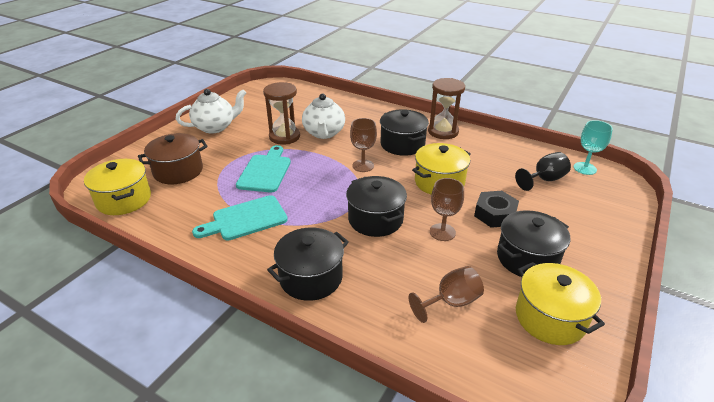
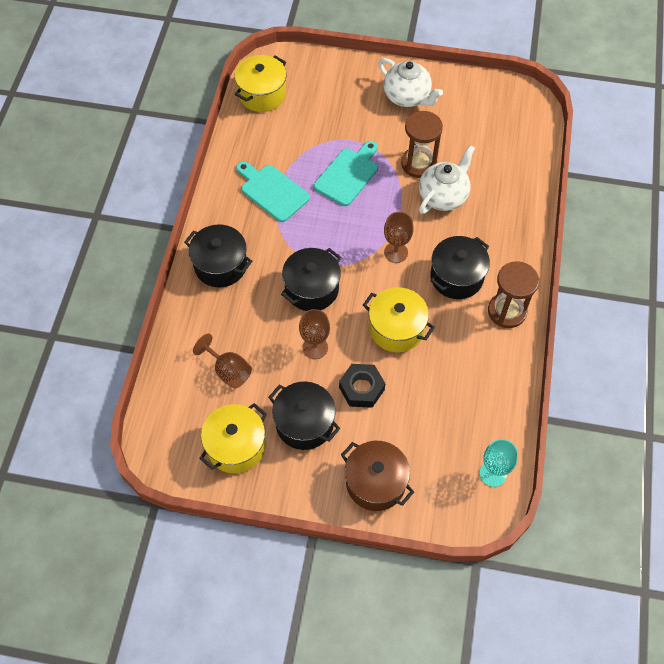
camera: 70 degrees right, 25 degrees up
(178, 171) = (318, 108): brown pot -> brown pot (375, 482)
(265, 171) = (348, 174): turquoise cutting board -> turquoise cutting board turned 45 degrees counterclockwise
(324, 133) = (443, 196): white teapot -> white teapot turned 150 degrees clockwise
(544, 180) = (447, 430): black goblet -> none

